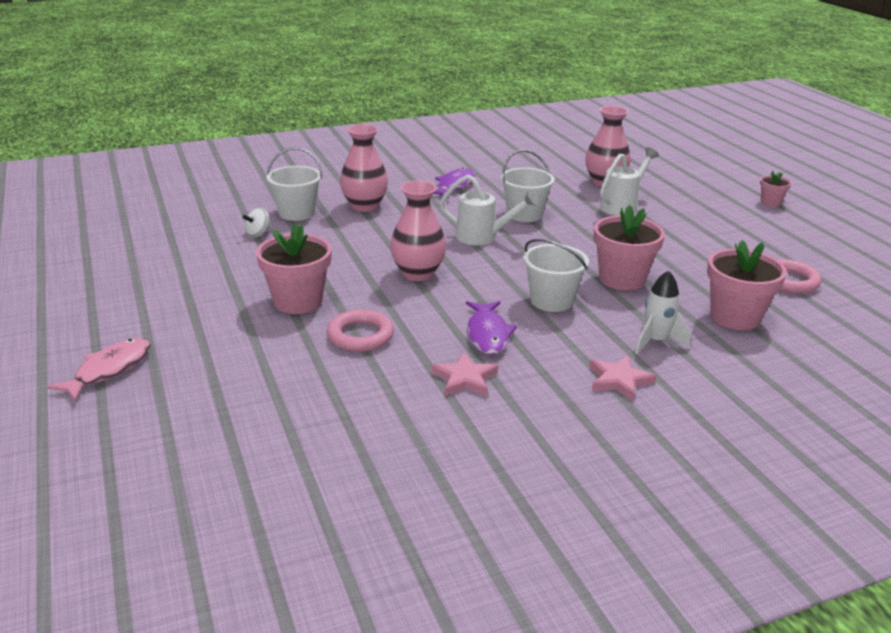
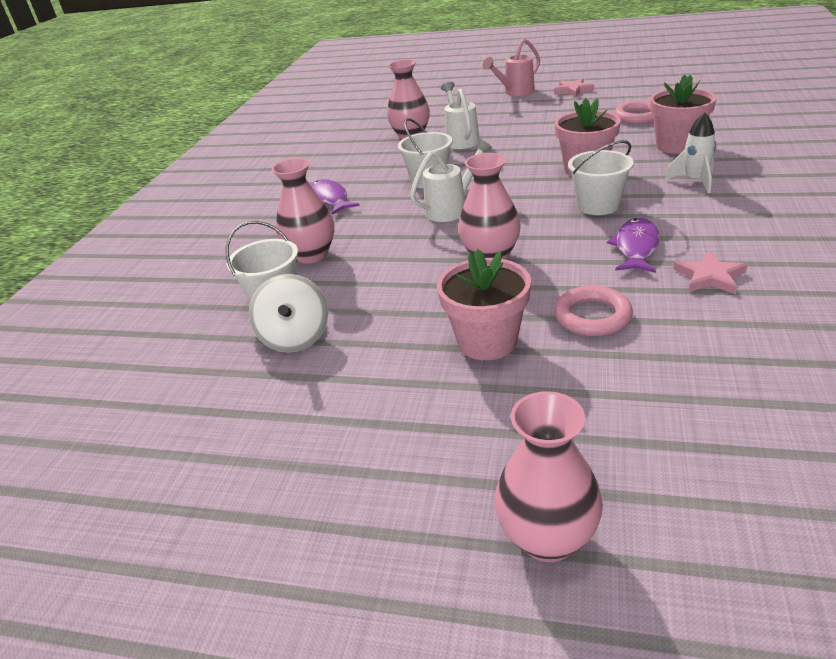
camera: 50 degrees left, 5 degrees up
(109, 370) = (547, 537): pink fish -> pink vase
(258, 234) = (295, 338): white spinning top -> white spinning top, size x1.82
(487, 334) = (636, 247): purple fish -> purple fish turned 105 degrees counterclockwise
(619, 380) = (747, 209): pink star -> pink star (573, 90)
(770, 202) = (515, 92): pink flower pot -> pink watering can

